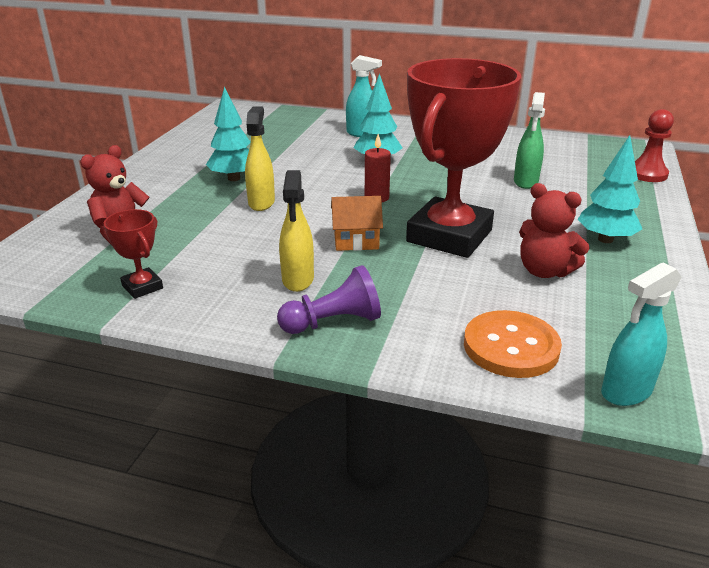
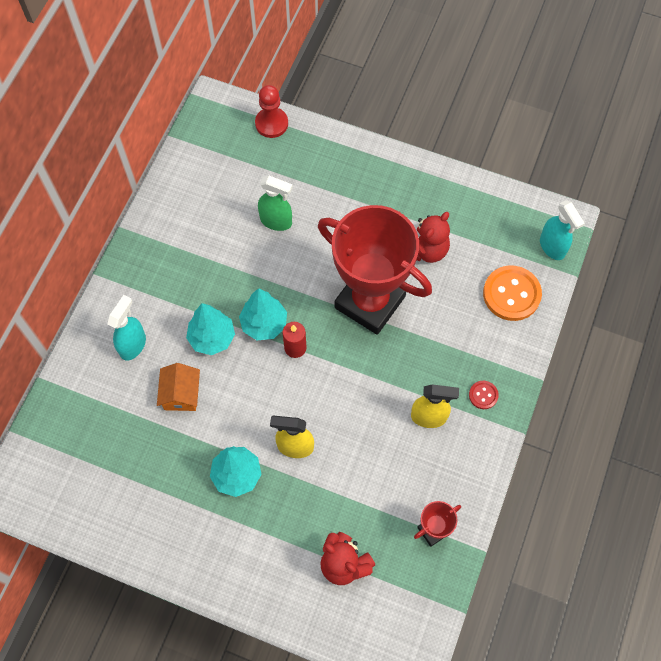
camera: 85 degrees left, 35 degrees up
(333, 322) = (483, 395): purple pawn -> red button
(356, 240) = (372, 371): orange house -> orange house (181, 394)
(605, 239) = (383, 196): turquoise tree -> turquoise tree (264, 324)

